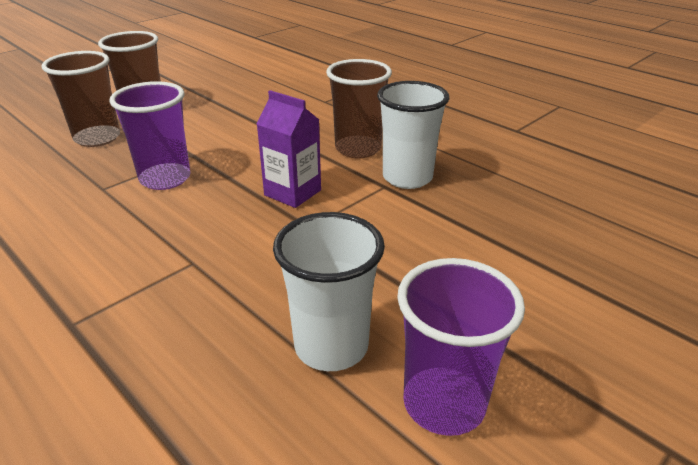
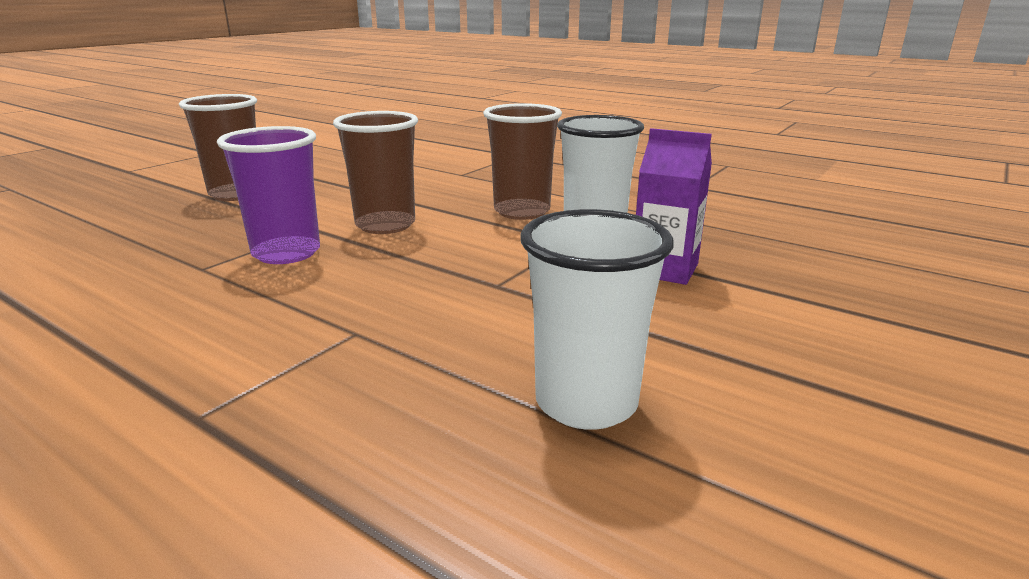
camera: 10 degrees left, 10 degrees down
(97, 138) = (179, 221): brown cup -> brown cup (385, 225)
(292, 193) = (460, 255): purple carton -> purple carton (664, 269)
(444, 404) = (768, 448): purple cup -> none

